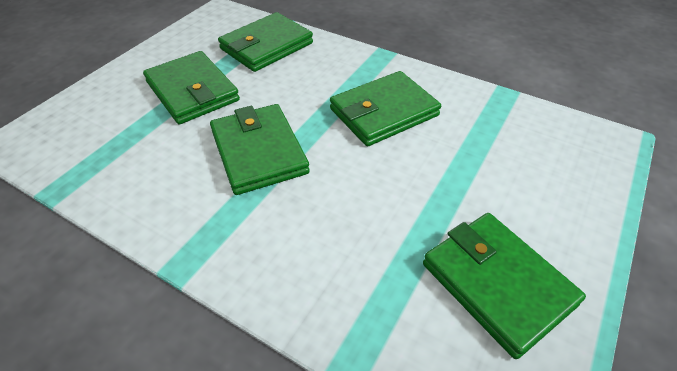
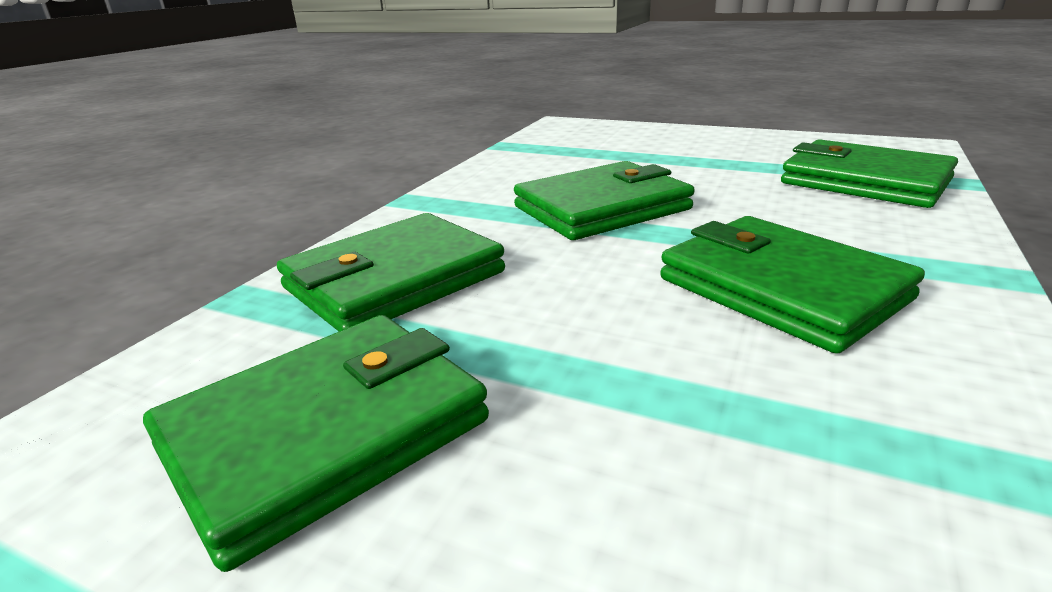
camera: 85 degrees right, 20 degrees down
(192, 91) = (698, 161): green wallet -> green wallet (394, 280)

